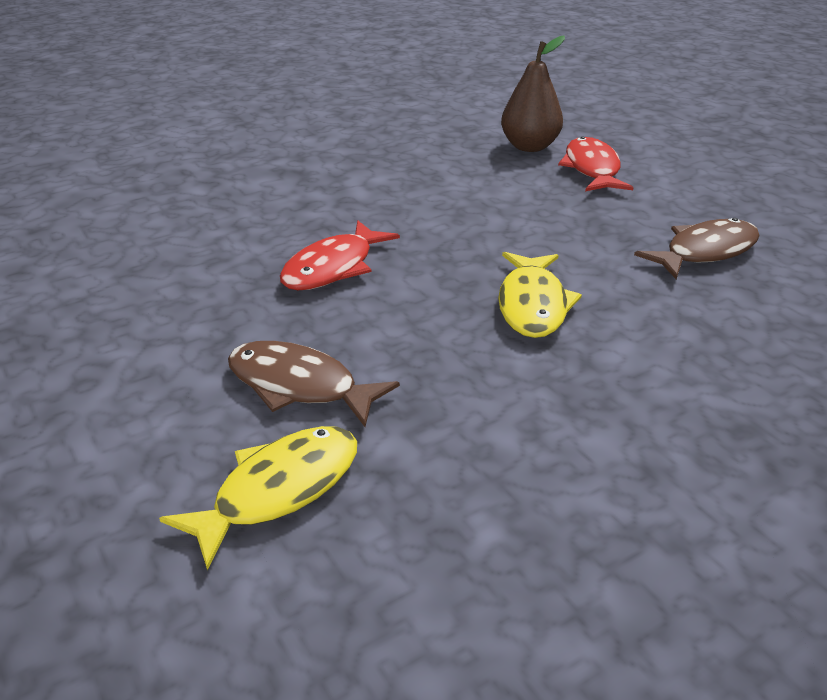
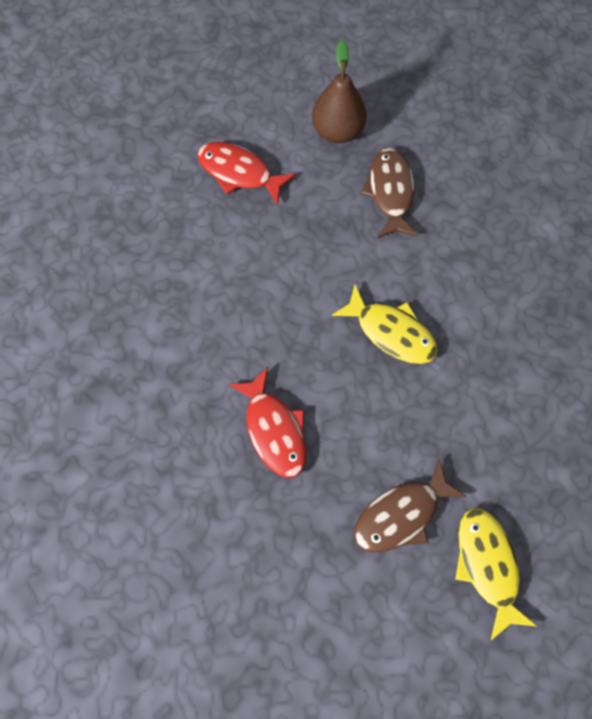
camera: 60 degrees left, 35 degrees up
(529, 147) = (173, 188): brown pear -> brown pear (337, 131)

